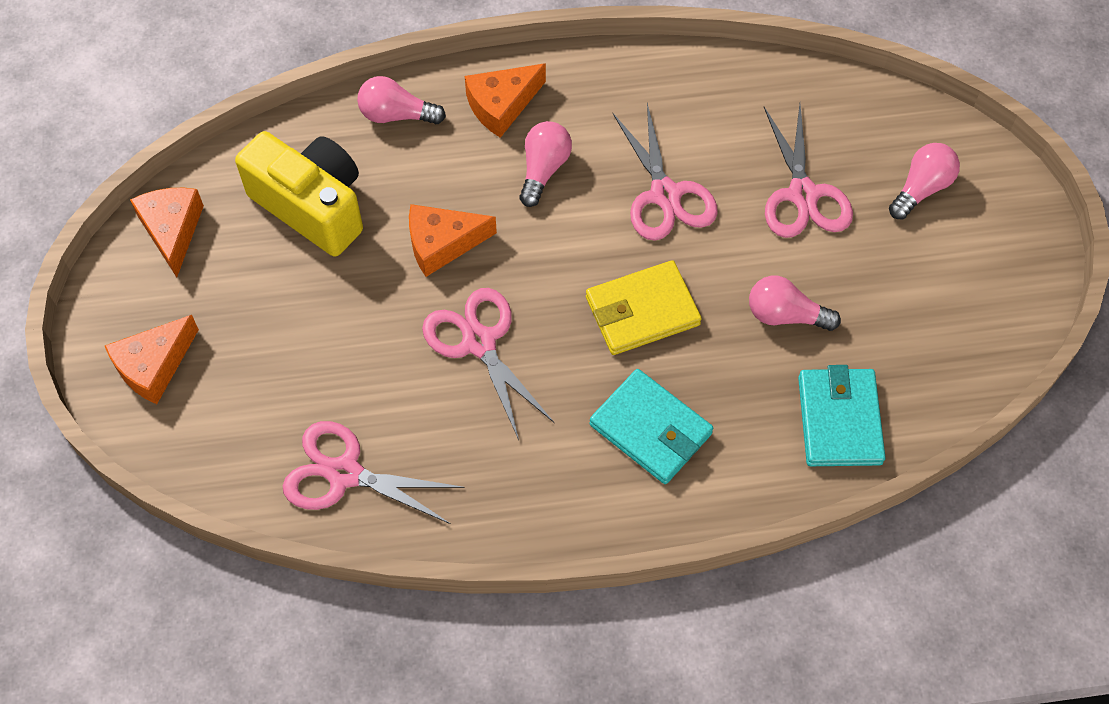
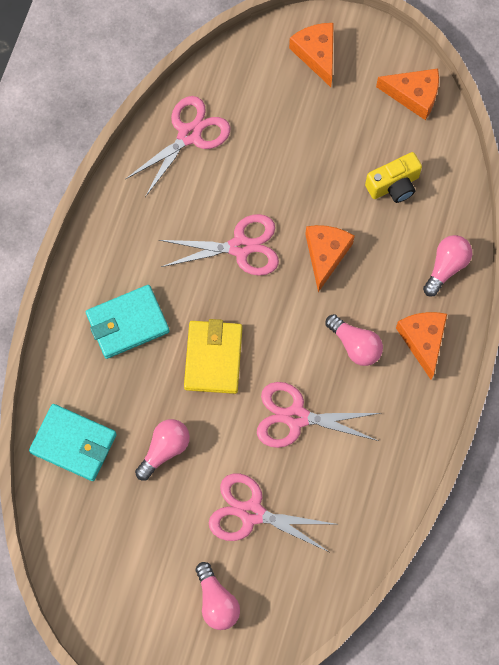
camera: 115 degrees right, 10 degrees up
(312, 206) = (394, 185): yellow camera -> yellow camera, size x0.59

